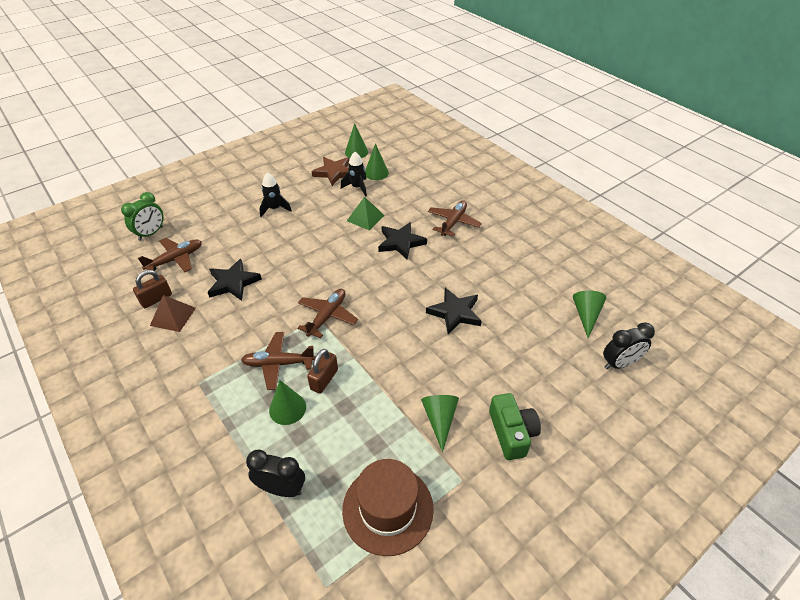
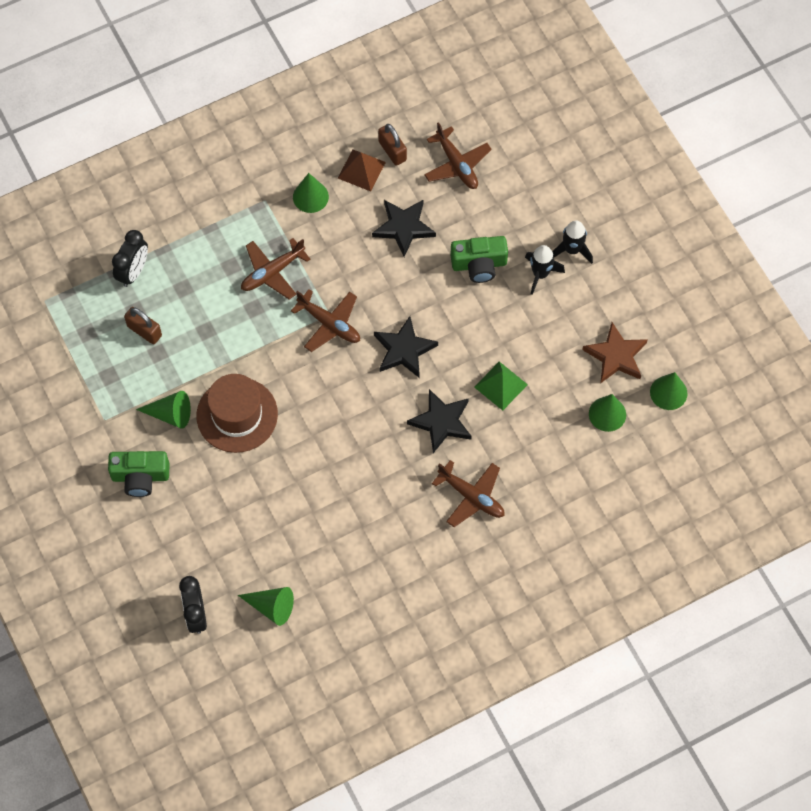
camera: 100 degrees right, 20 degrees up
(151, 233) = (512, 133): green clock -> none
(267, 238) = (479, 264): none -> green camera
(278, 364) = (272, 272): brown plane -> brown plane turned 135 degrees counterclockwise
(287, 408) = (215, 279): green cone -> green cone (310, 197)
(324, 379) = (242, 314): brown padlock -> brown padlock (144, 331)
(357, 187) = (573, 383): black rocket -> black rocket (572, 250)
(388, 508) = (94, 354): brown hat -> brown hat (237, 415)
(455, 313) = (306, 460): black star -> black star (404, 350)

